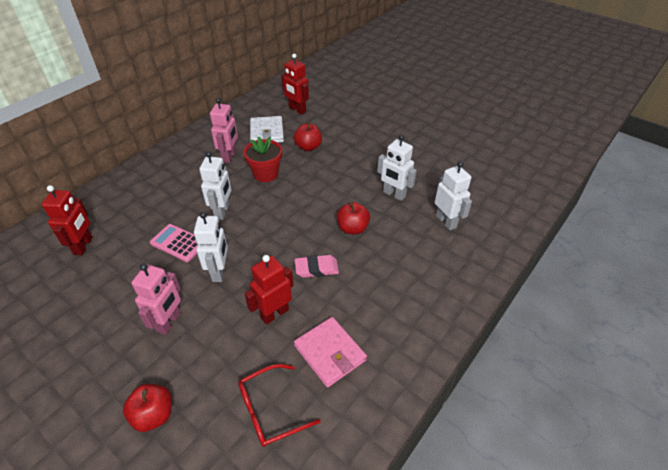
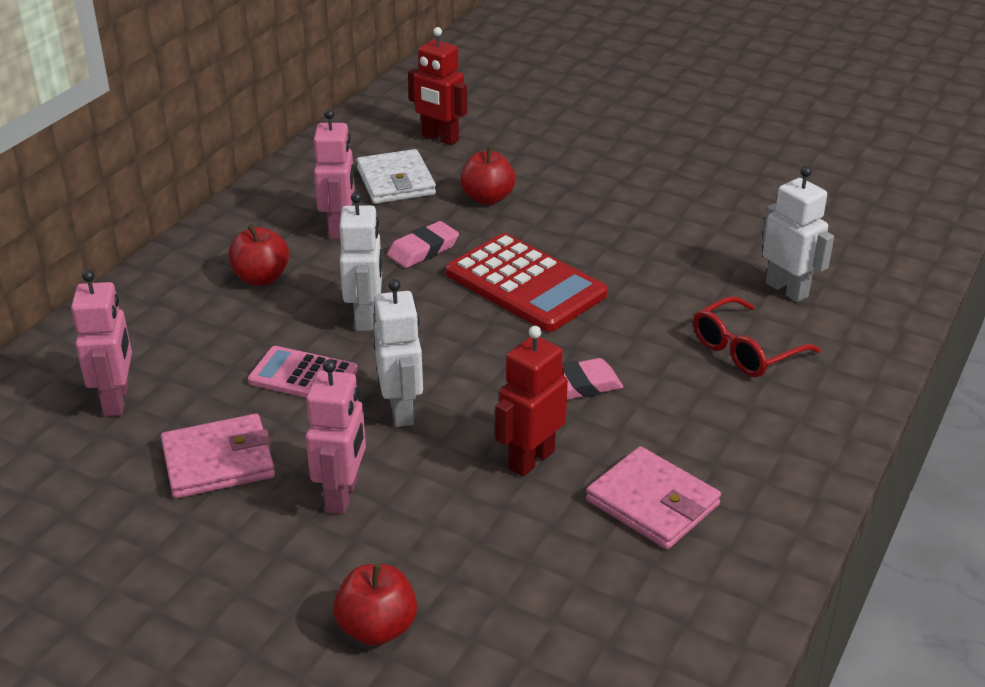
camera: 10 degrees left, 10 degrees down
(83, 246) = (117, 401): red robot -> pink robot
(116, 290) = (218, 461): none -> pink wallet
(266, 174) = (423, 250): red flower pot -> pink eraser
(270, 410) = (580, 594): red glasses -> red glasses (745, 350)
(310, 201) = (526, 284): none -> red calculator
(352, 228) = (622, 318): red apple -> red apple (261, 278)
(394, 194) = (678, 258): white robot -> none

